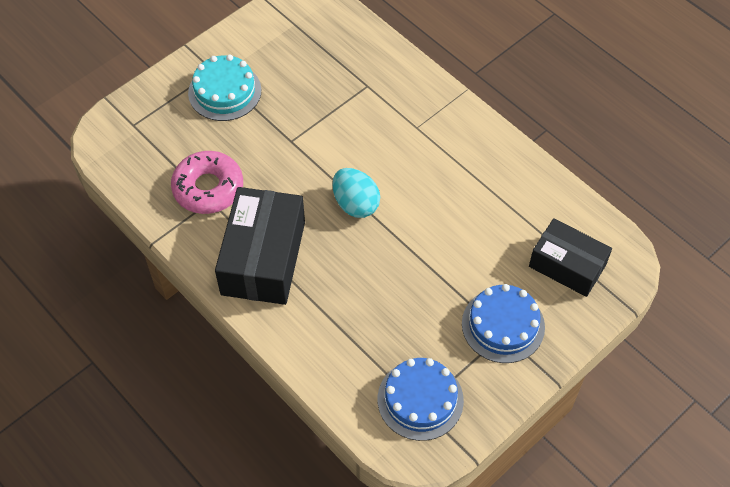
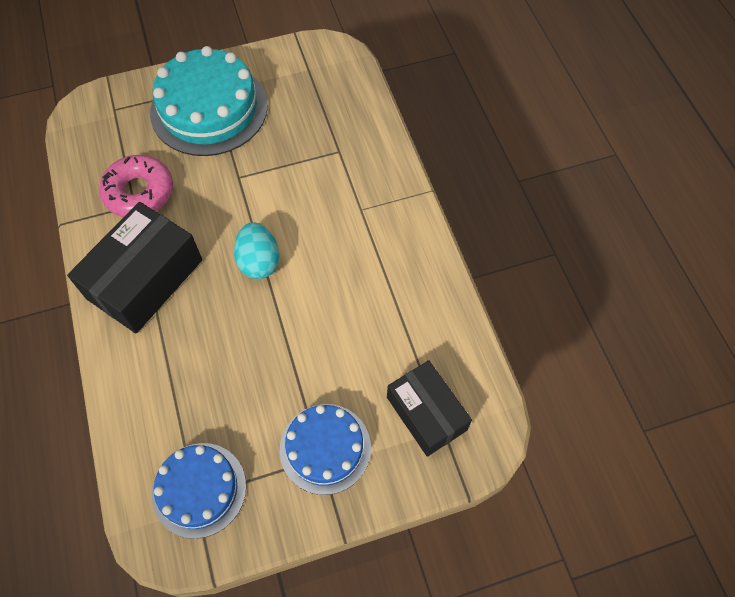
camera: 25 degrees right, 5 degrees up
(225, 91) = (209, 109): turquoise cake -> turquoise cake, size x1.62

